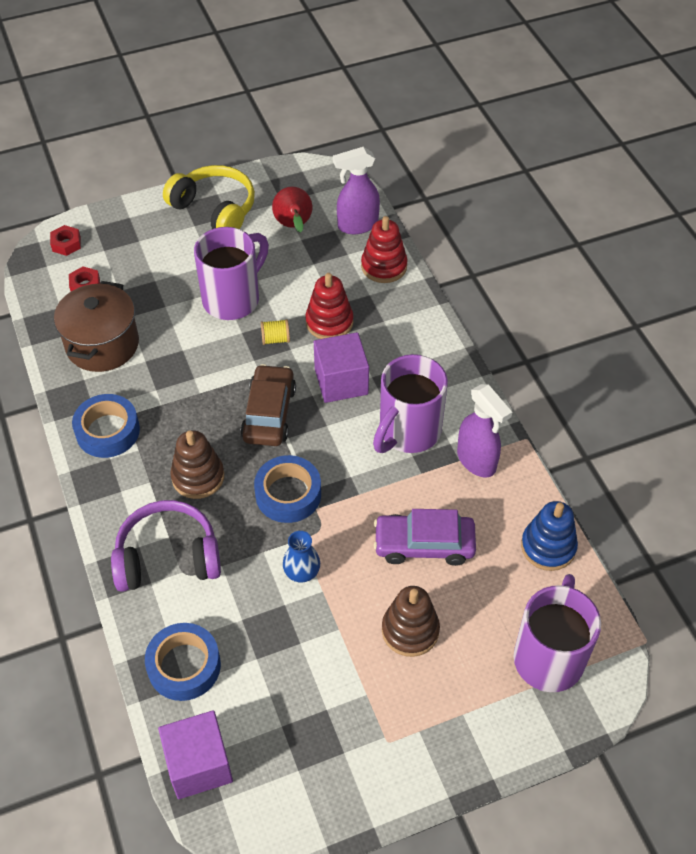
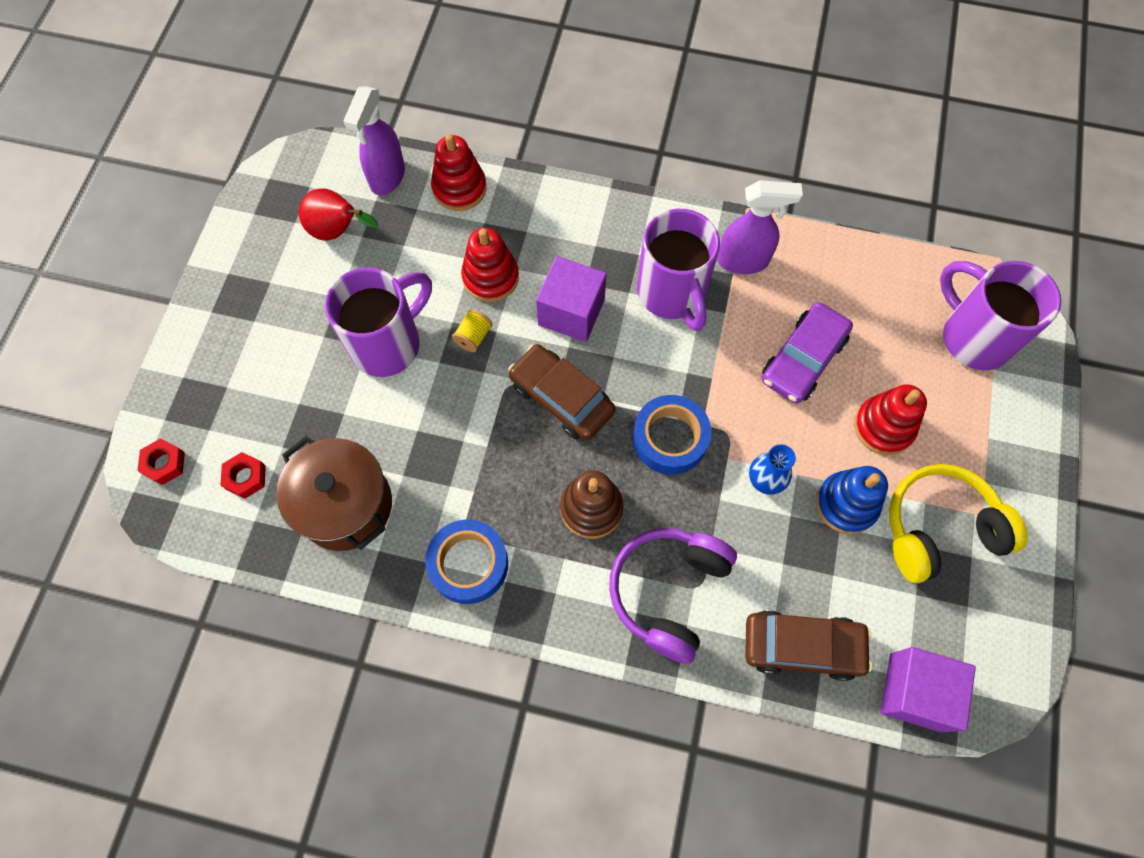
camera: 55 degrees left, 15 degrees up
(184, 666) = (802, 646): blue tape -> brown car
(215, 209) = (248, 288): yellow headphones -> yellow headphones (939, 528)
(233, 299) = (388, 343): purple mug -> purple mug turned 60 degrees clockwise
(410, 630) = (883, 427): brown stacking toy -> red stacking toy
(548, 547) = (868, 266): blue stacking toy -> blue stacking toy (846, 504)

